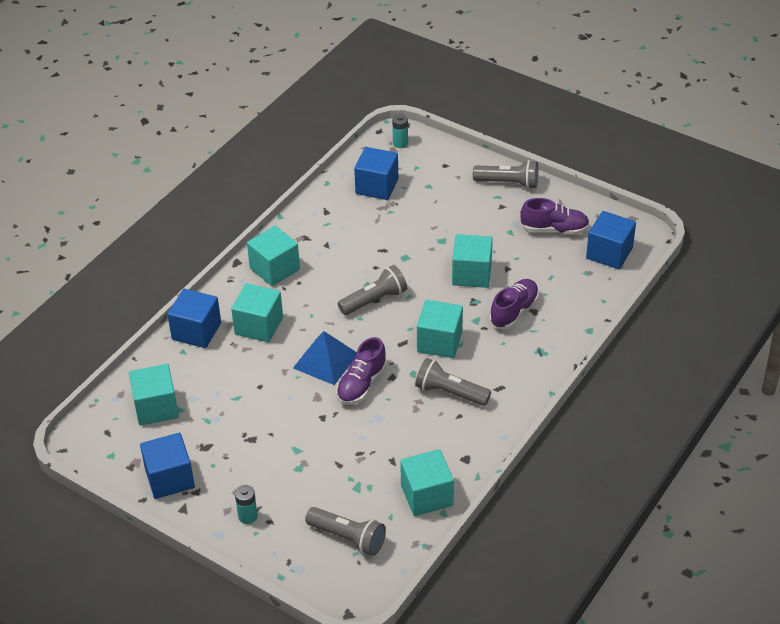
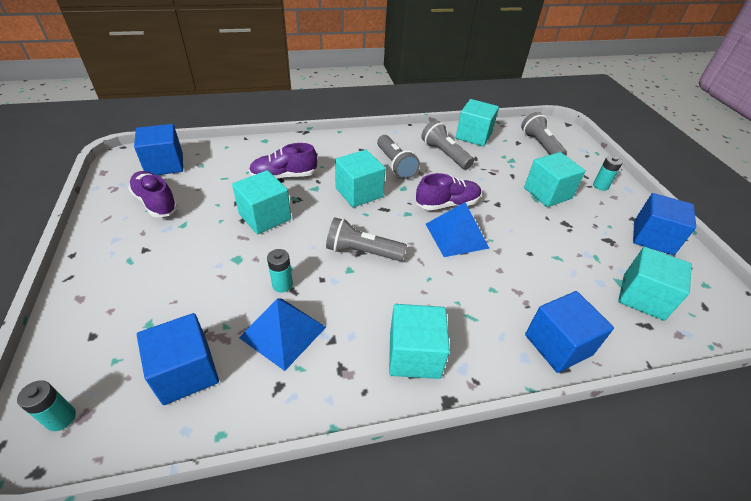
camera: 140 degrees left, 0 degrees up
(259, 326) = (487, 304): turquoise cube -> turquoise cube (547, 193)
(357, 230) = (283, 332): none -> blue pyramid
(393, 248) = (282, 284): none -> turquoise battery
(508, 183) = (97, 265): grey flashlight -> grey flashlight (445, 154)

